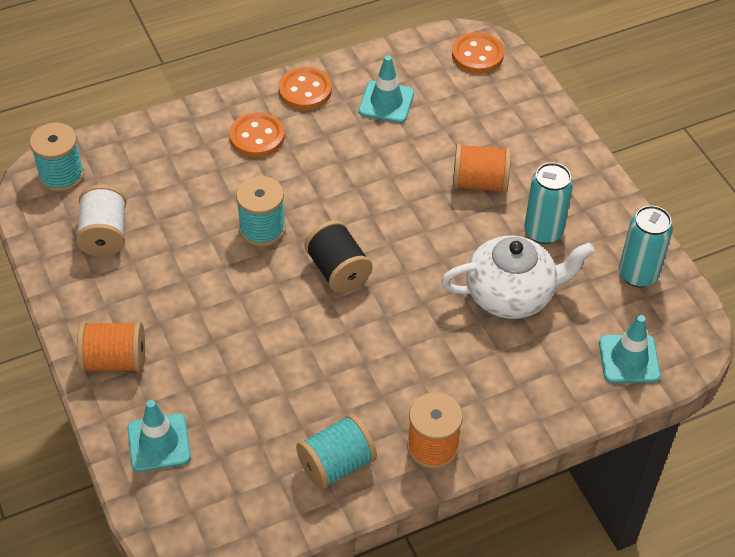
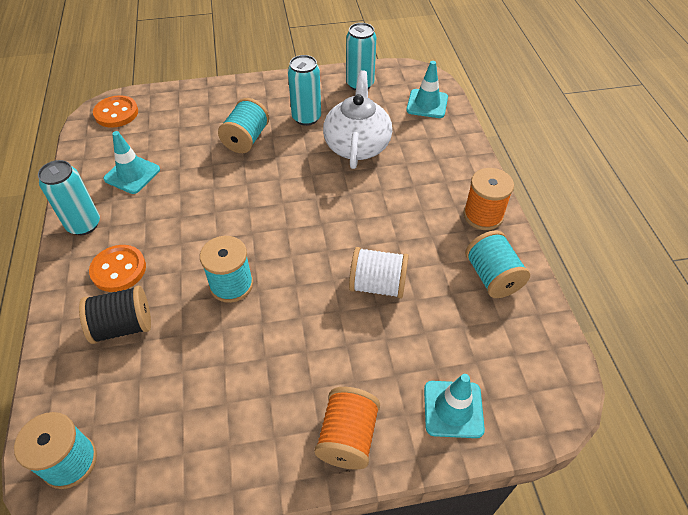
camera: 75 degrees left, 0 degrees up
(104, 235) = (179, 425): white spool -> white spool (377, 285)
(305, 90) = (84, 224): orange button -> turquoise can
(338, 271) = (299, 239): black spool -> black spool (123, 326)
(479, 183) = (246, 139): orange spool -> turquoise spool

